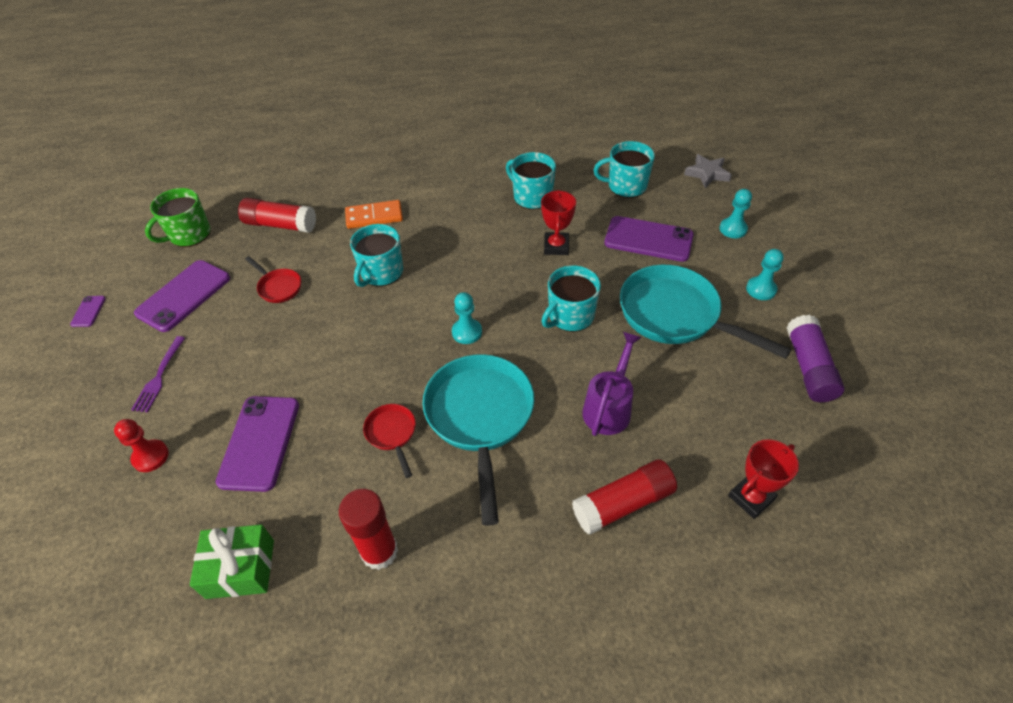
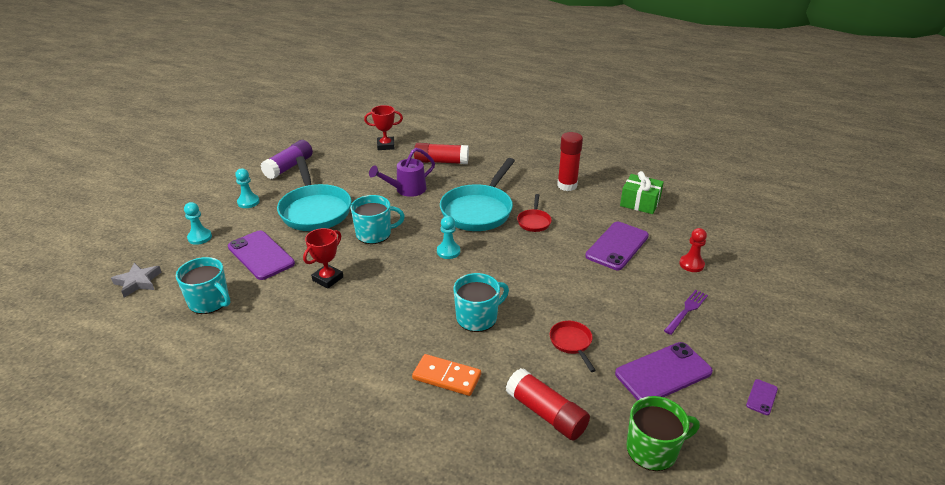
camera: 150 degrees left, 15 degrees down
(532, 197) = (292, 329): turquoise mug -> none

